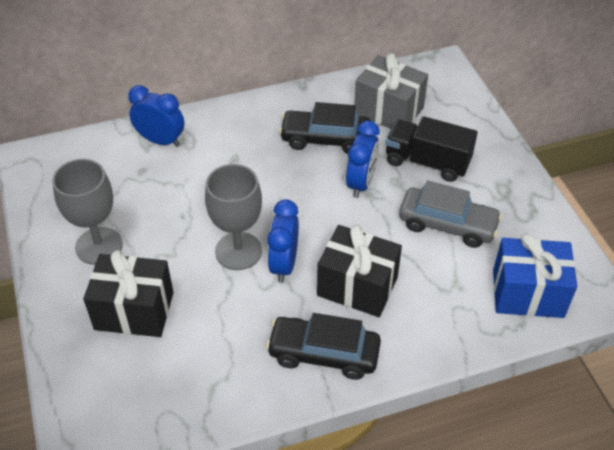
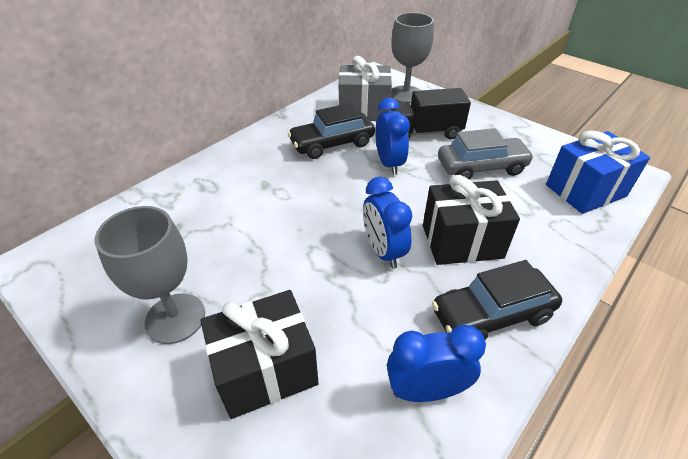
camera: 30 degrees left, 5 degrees down
(161, 141) = (180, 195): blue clock -> blue clock (426, 390)
(238, 251) = (331, 258): grey goblet -> grey goblet (406, 94)

